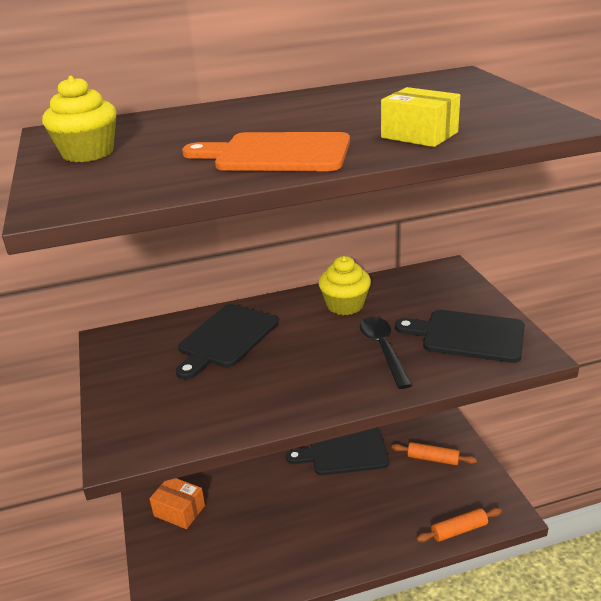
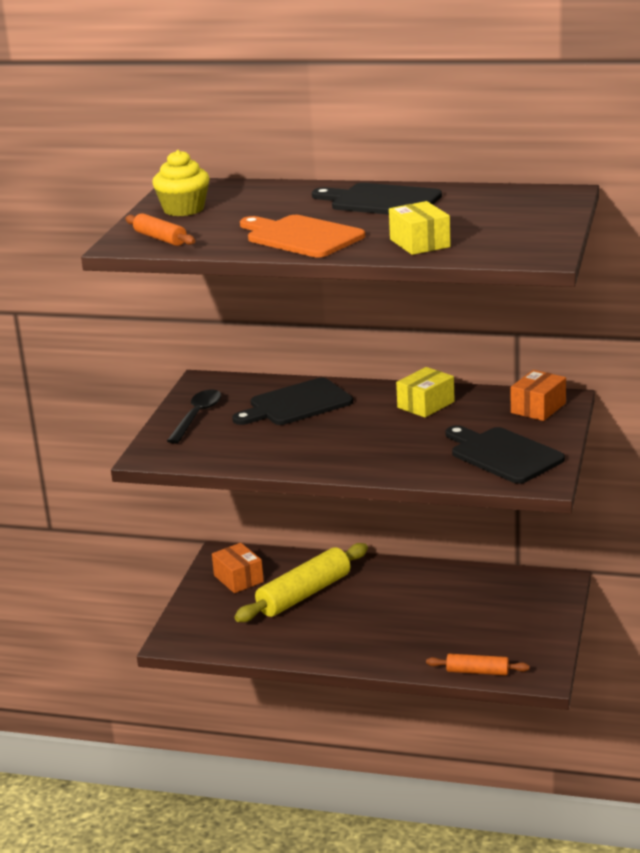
camera: 30 degrees right, 5 degrees down
(251, 505) = (304, 594): none -> yellow rolling pin
(344, 452) = (428, 582): black cutting board -> black cutting board (381, 201)
(345, 305) = (425, 405): yellow cupcake -> yellow box
(383, 349) = (416, 445): black spoon -> black spoon (197, 416)
(433, 459) = (512, 614): orange rolling pin -> orange rolling pin (160, 238)
(440, 282) = (538, 408): none -> orange box

